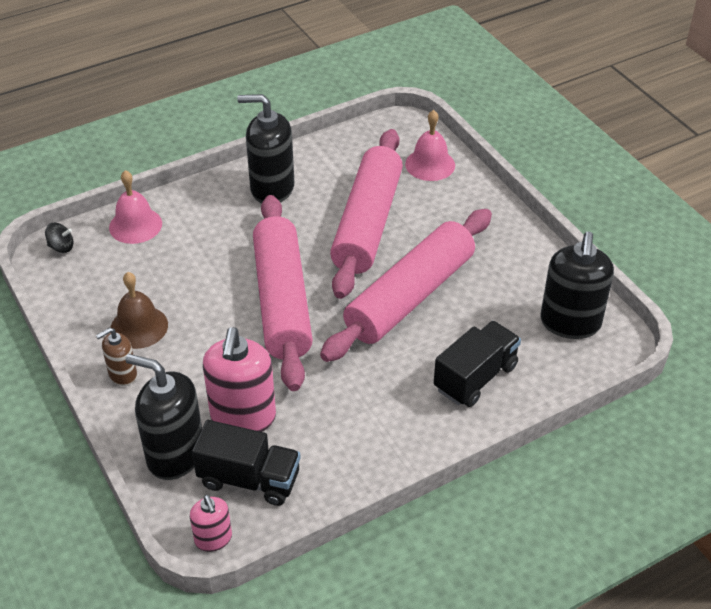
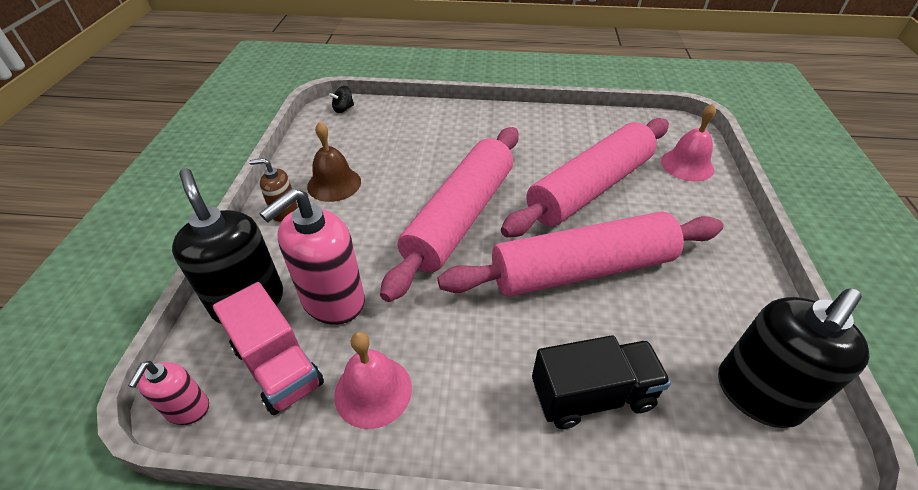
camera: 35 degrees right, 0 degrees up
(61, 247) = (343, 109): black spinning top -> black spinning top turned 105 degrees clockwise
(135, 225) = (405, 115): pink bell -> pink bell (373, 391)
(249, 479) = (278, 366): black truck -> pink truck
(272, 188) = (529, 130): black soap dispenser -> none

